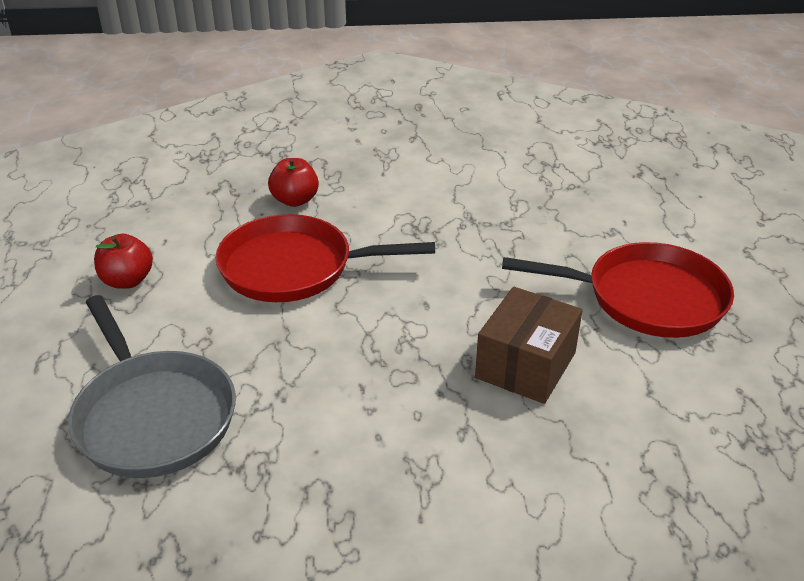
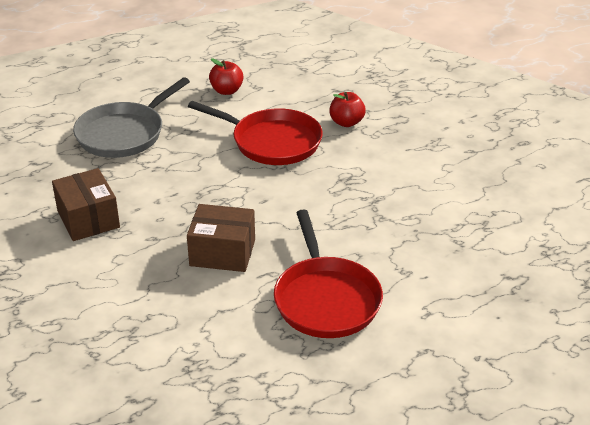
camera: 70 degrees right, 0 degrees up
(294, 268) = (272, 142): red pan -> red pan turned 135 degrees clockwise
(375, 503) = (88, 219): none -> brown box

